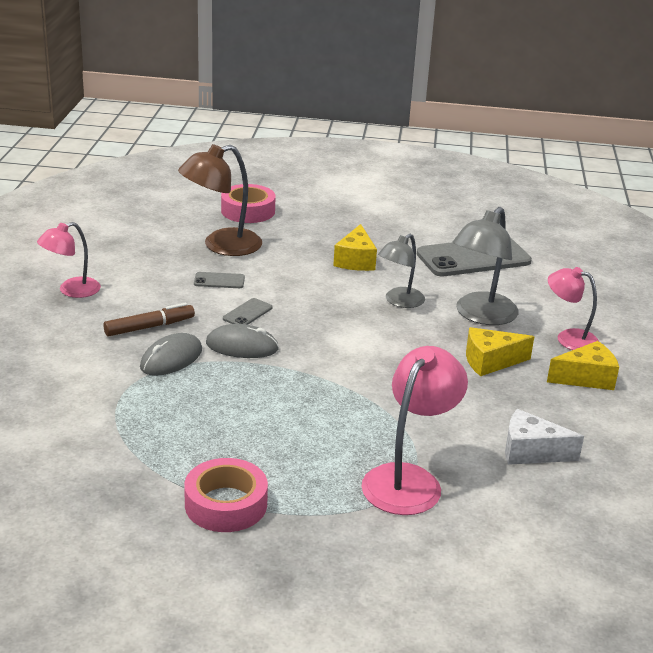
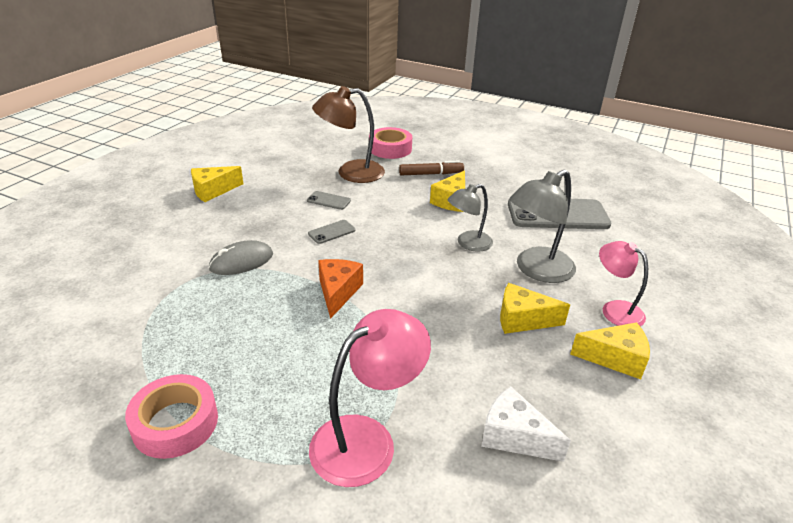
camera: 20 degrees right, 5 degrees up
(71, 290) = (213, 191): pink lamp -> yellow cheese
(149, 327) = (246, 230): brown marker -> brown marker (431, 174)
(242, 346) = (306, 261): grey mouse -> none
(298, 370) = (338, 292): none -> orange cheese

